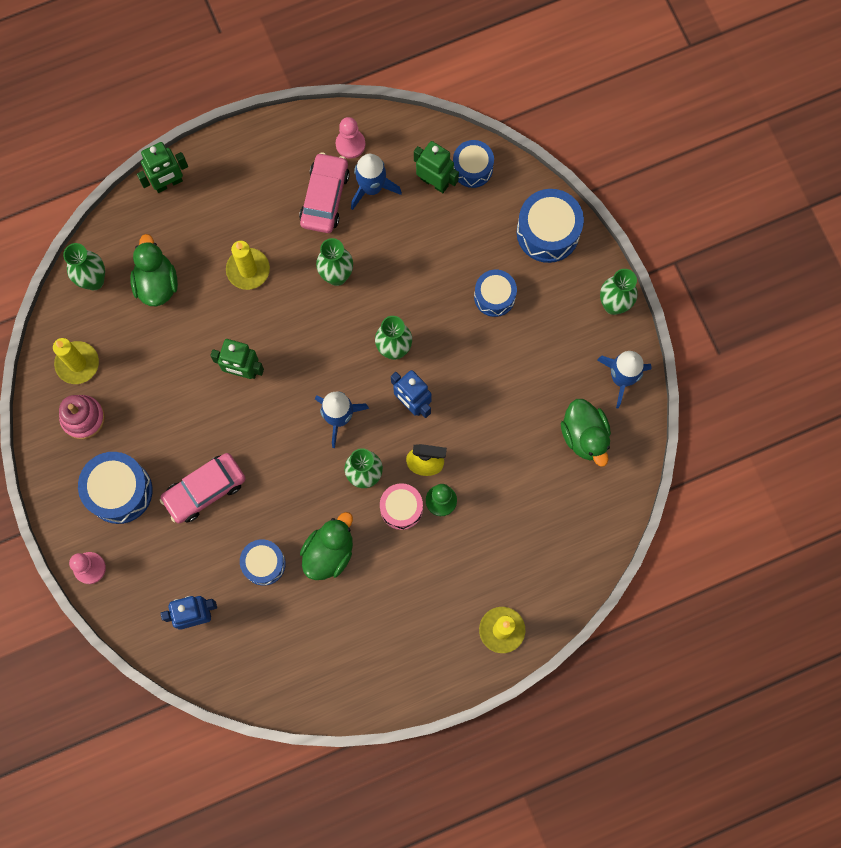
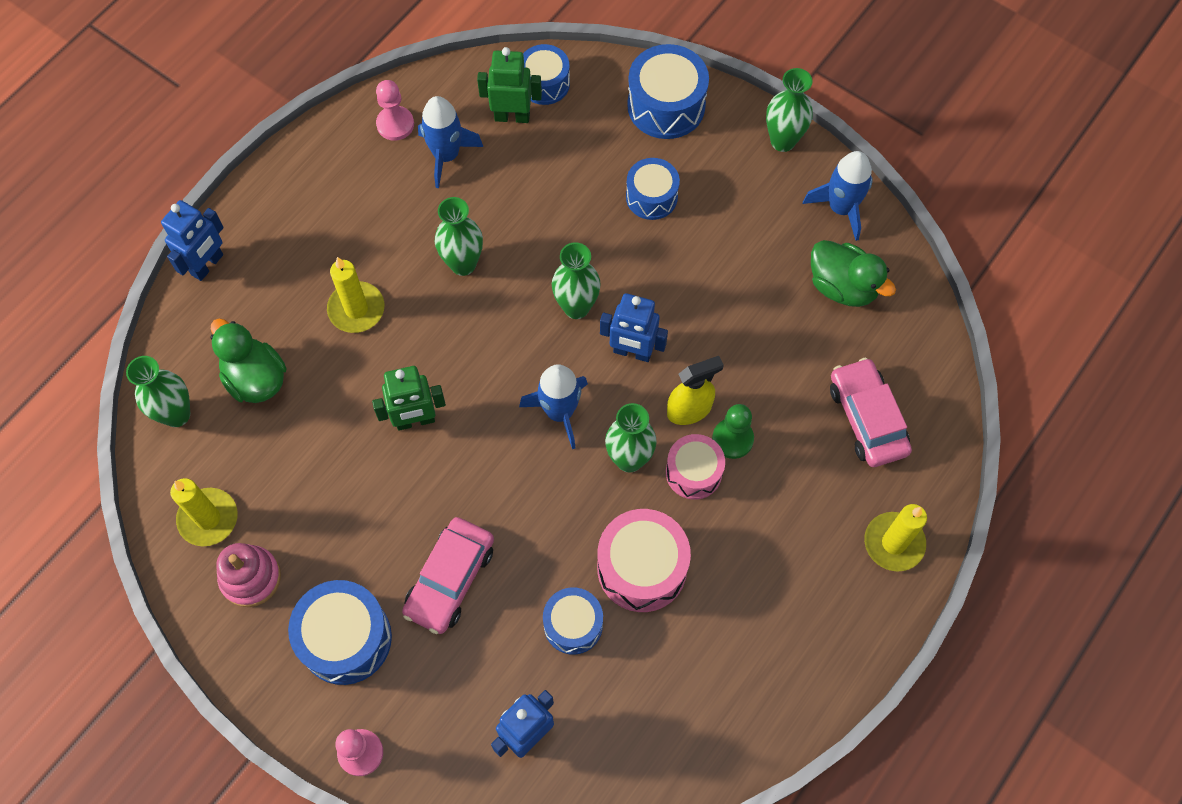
camera: 30 degrees left, 10 degrees down
(168, 183) = (207, 265): green robot -> blue robot
(325, 197) = (399, 191): pink car -> pink car (867, 418)
(329, 552) = (642, 568): green duck -> pink drum

